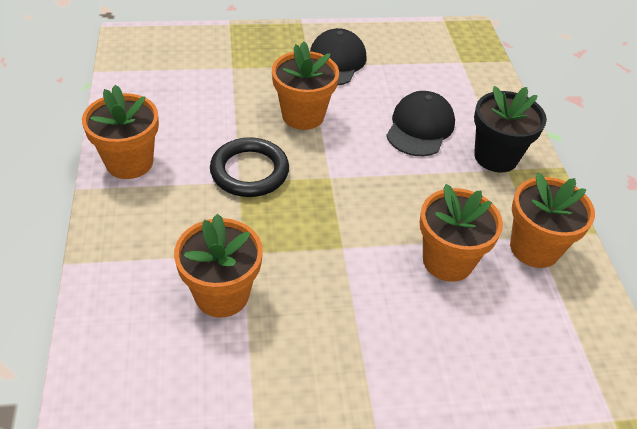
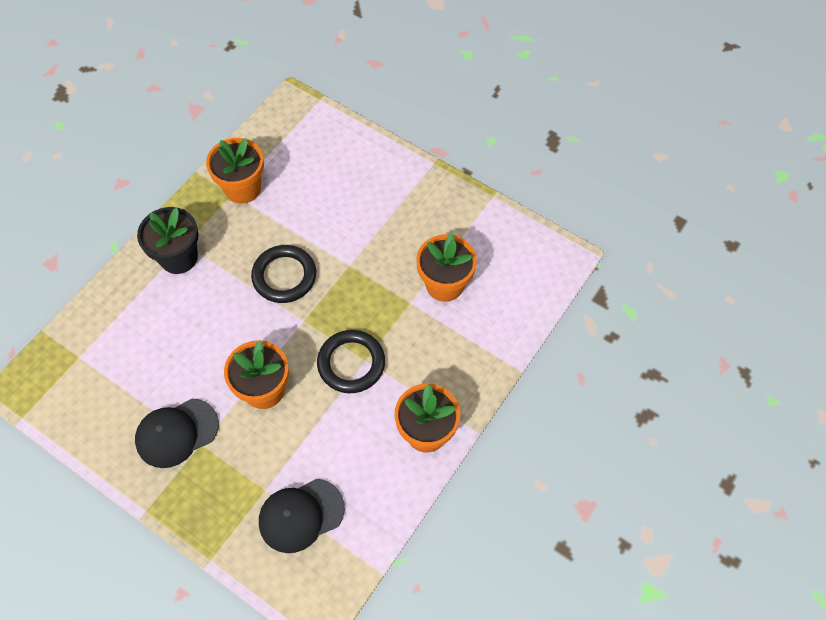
camera: 135 degrees left, 15 degrees up
(390, 199) = (284, 276): none -> black ring
(420, 127) = (195, 317): black cap -> black cap (301, 515)
(447, 261) = (300, 216): orange flower pot -> none

